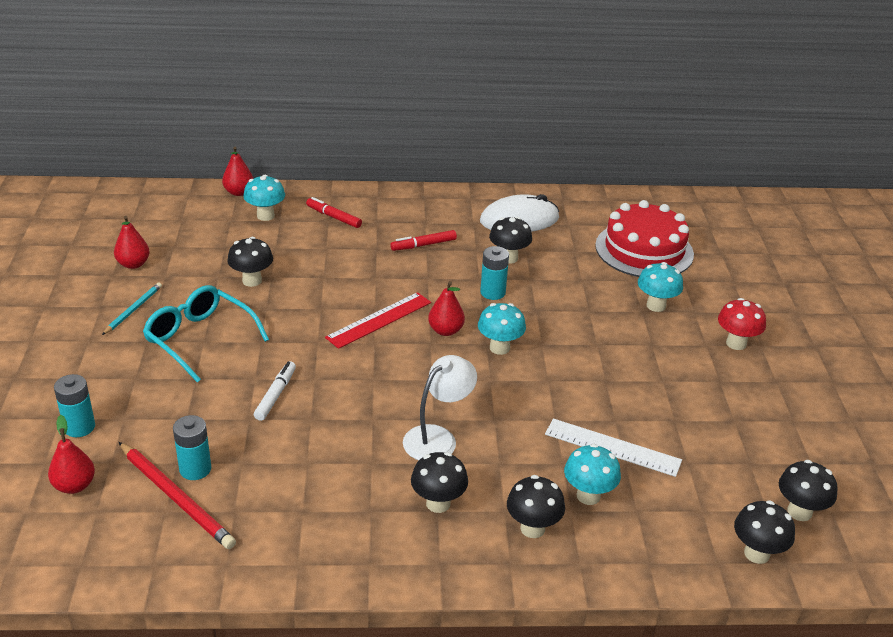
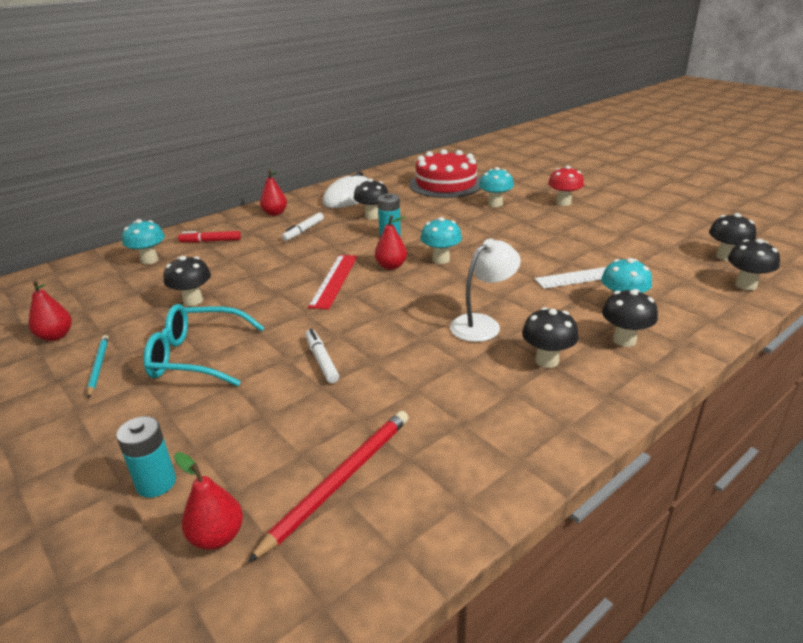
camera: 35 degrees left, 5 degrees down
(176, 497) = (340, 481): red pencil -> red pencil turned 60 degrees counterclockwise
(195, 469) = (326, 448): turquoise battery -> none
(239, 192) = (104, 256): red pear -> red pear (275, 213)
(423, 245) = (303, 231): red marker -> white marker
(437, 438) = (482, 324): white lamp -> white lamp turned 45 degrees clockwise

